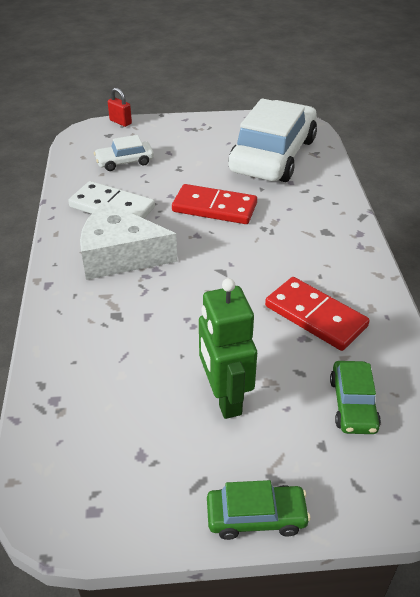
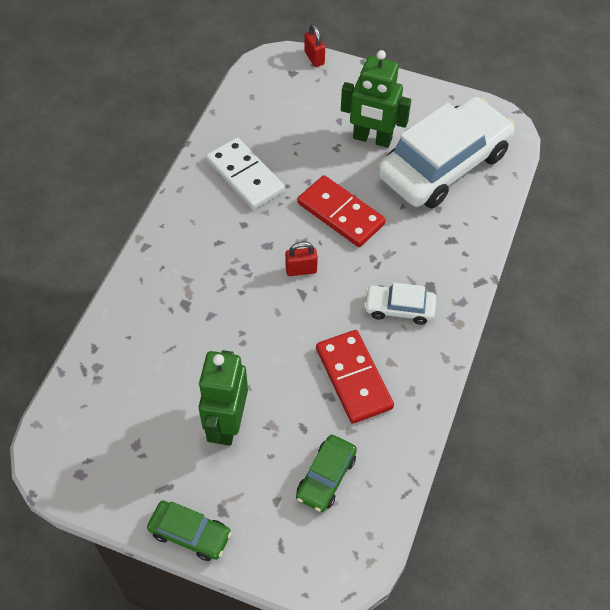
camera: 25 degrees right, 15 degrees up
(120, 255) = (222, 238): white cheese -> none
(124, 162) = (288, 118): white car -> white car (399, 308)
(204, 156) = (372, 139): none -> green robot
(209, 255) = (301, 270): none -> red padlock

